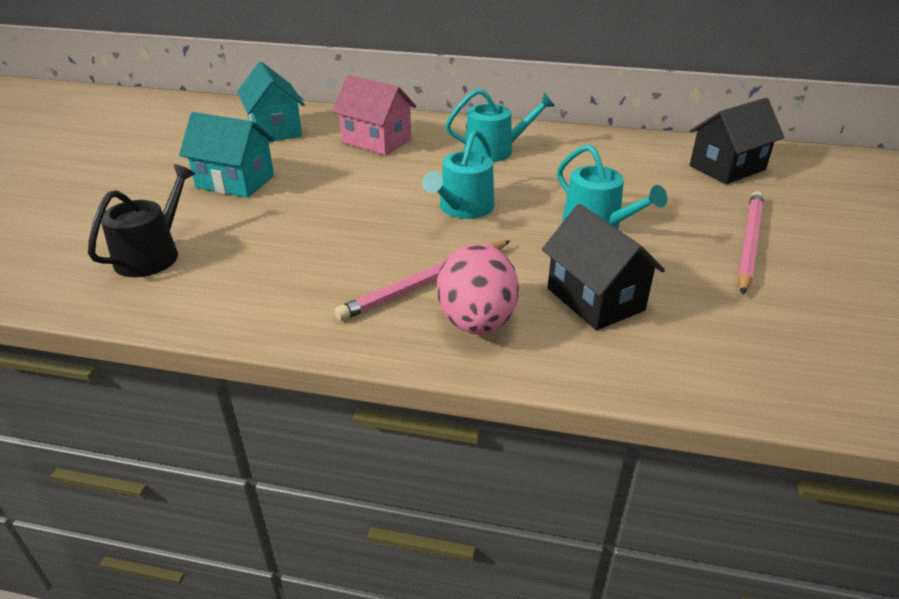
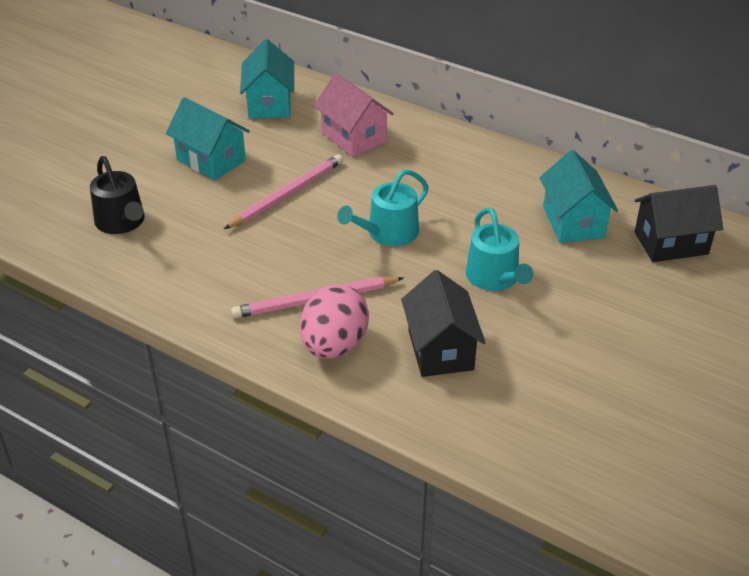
camera: 20 degrees right, 5 degrees up
(153, 254) = (122, 222): black watering can -> black watering can turned 105 degrees clockwise
(495, 150) = (457, 172): turquoise watering can -> none
(630, 168) = (573, 222): none -> turquoise house
(748, 242) = (618, 330): pink pencil -> pink pencil (287, 194)

